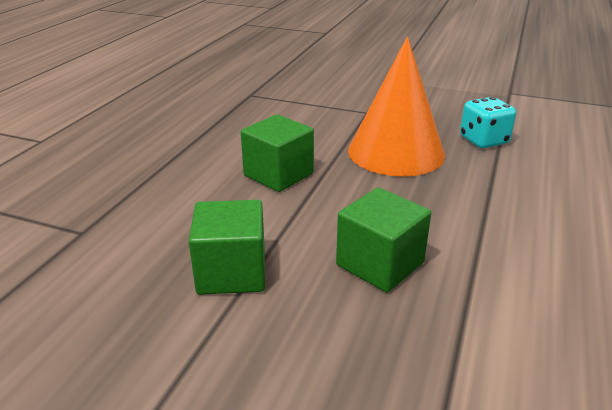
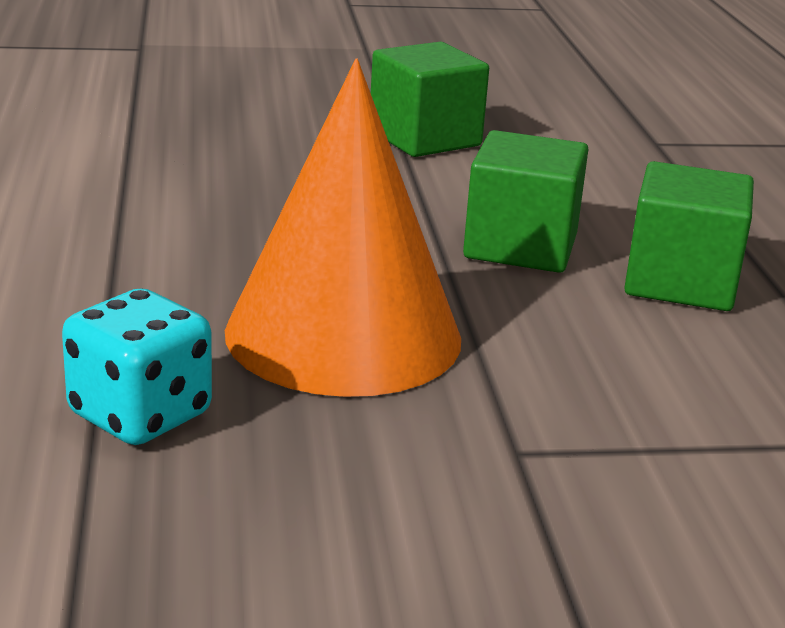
camera: 150 degrees right, 5 degrees down
(380, 264) = (253, 169): green cube -> green cube (680, 282)

